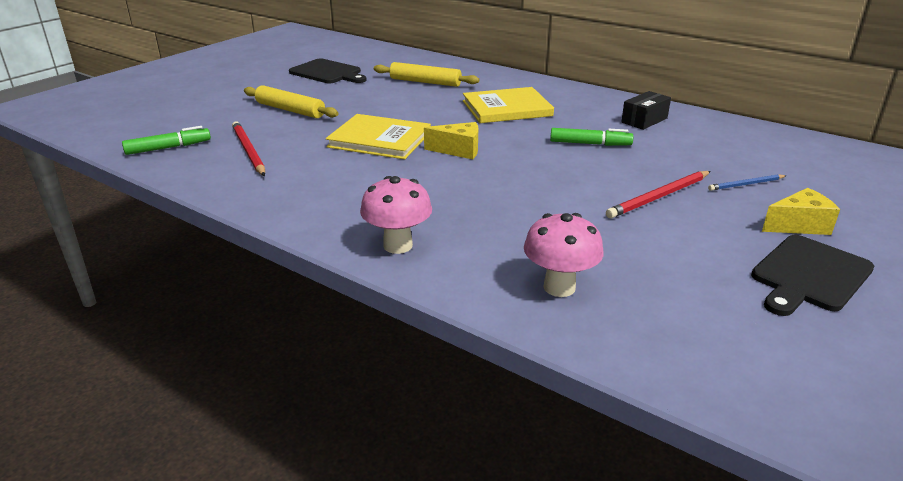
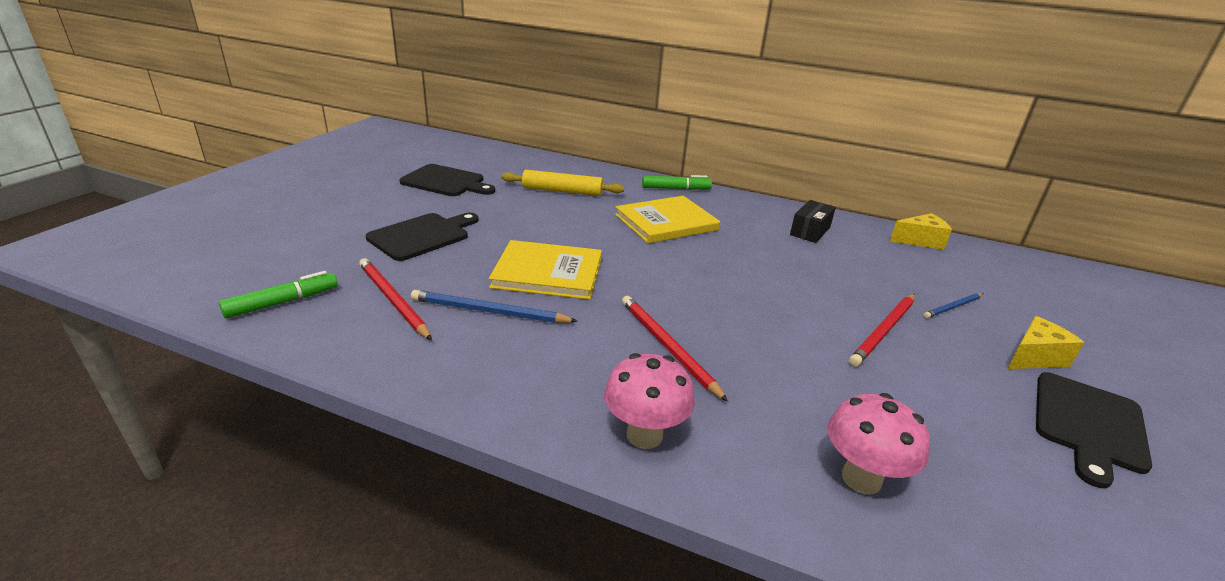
camera: 15 degrees left, 0 degrees up
(290, 110) = (422, 236): yellow rolling pin -> black cutting board
(318, 162) = (489, 311): none -> blue pencil
(451, 194) = (667, 347): none -> red pencil
(458, 150) = (644, 283): yellow cheese -> yellow cheese (920, 241)
(590, 144) = (775, 264): green marker -> green marker (676, 189)

